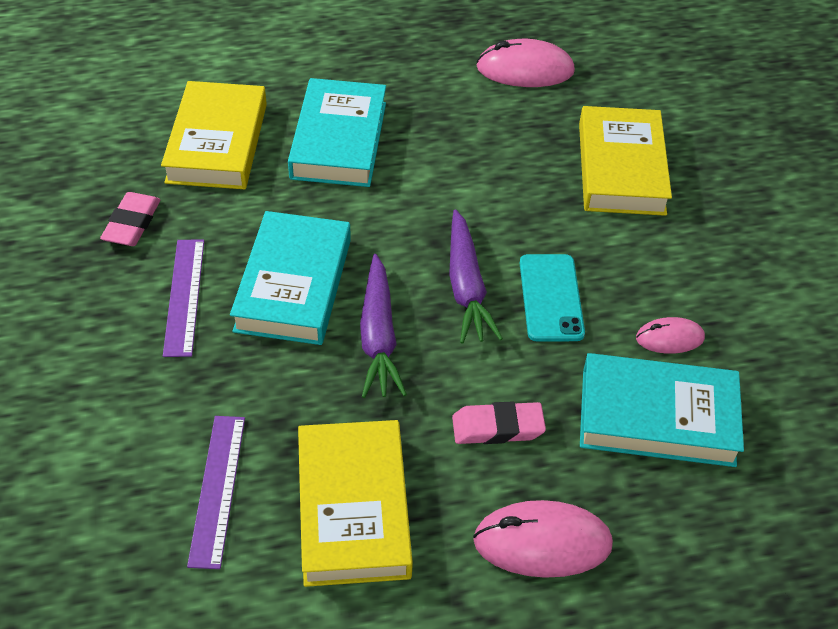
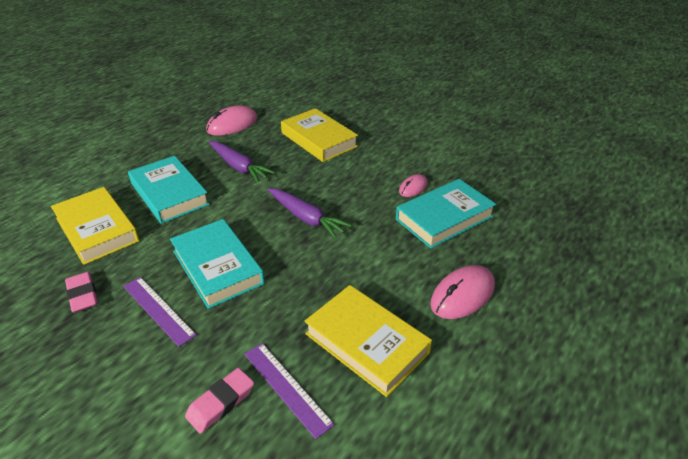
camera: 40 degrees left, 10 degrees down
(378, 336) = (289, 262): purple carrot -> purple carrot (239, 167)
(497, 427) = (388, 264): pink eraser -> pink eraser (221, 403)
(551, 298) = (348, 201): turquoise phone -> none

